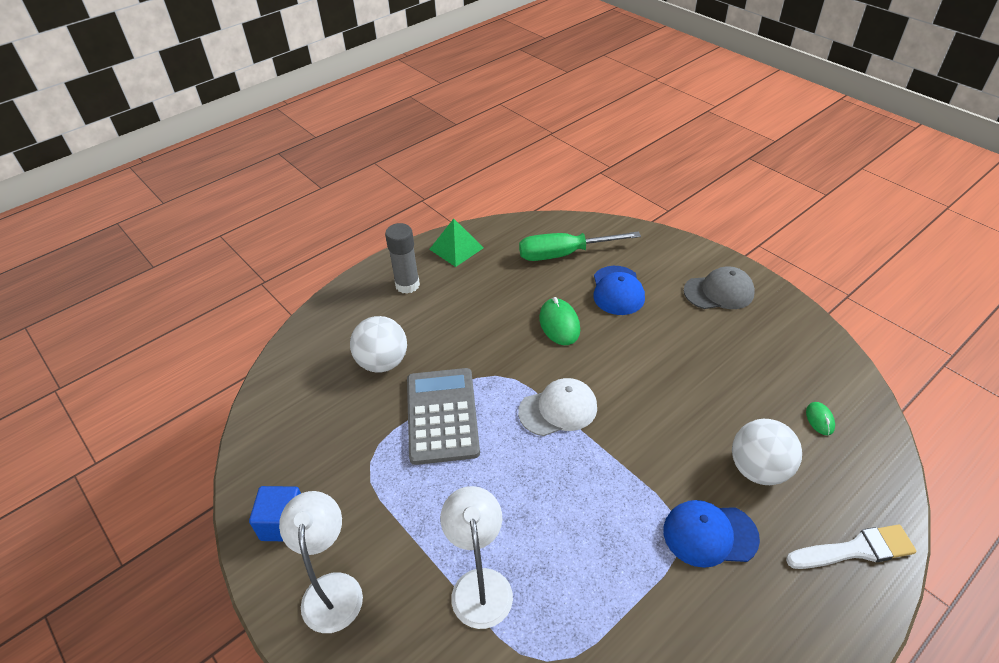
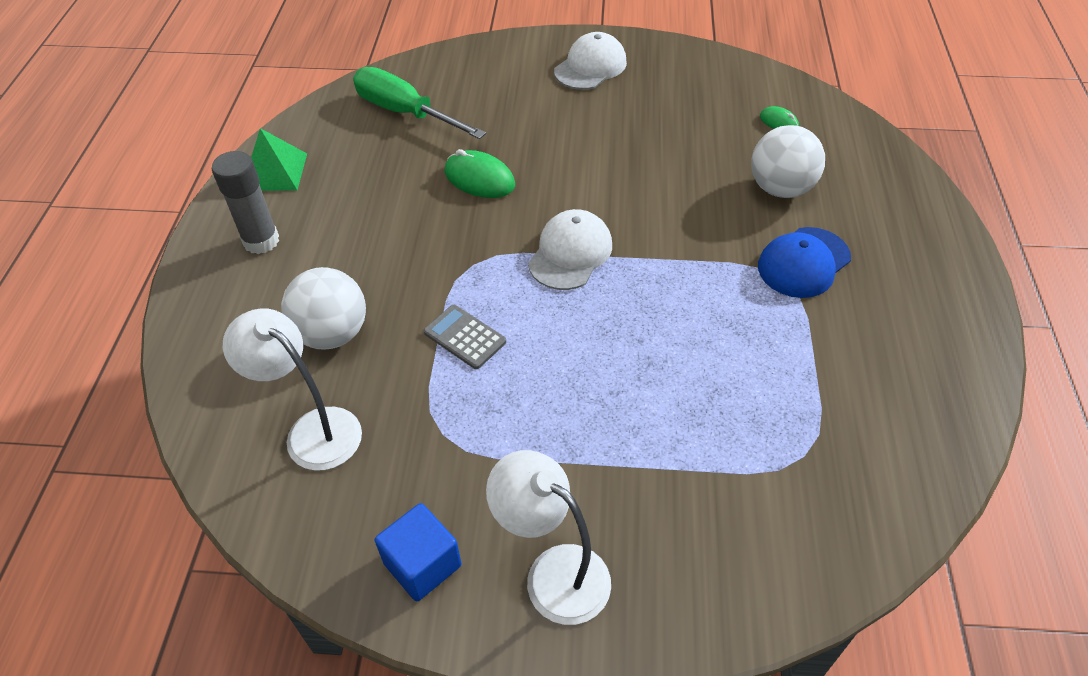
camera: 45 degrees left, 5 degrees up
(442, 415) = (464, 337): grey calculator -> grey calculator, size x0.51
(480, 584) = (682, 447): white lamp -> white lamp (312, 430)
(563, 254) = (405, 112): green screwdriver -> green screwdriver turned 90 degrees clockwise
(617, 290) = (499, 116): blue cap -> none
(719, 292) = (590, 67): grey cap -> white cap
(855, 549) = (902, 199): white brush -> none

